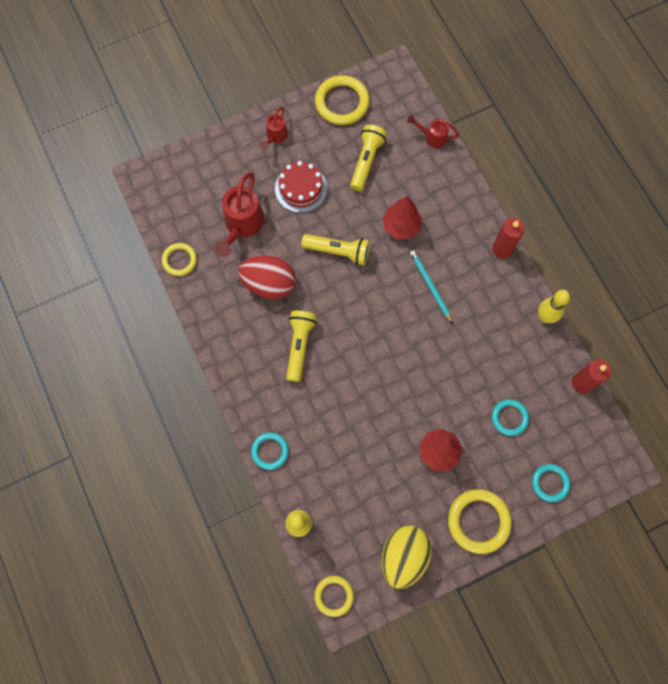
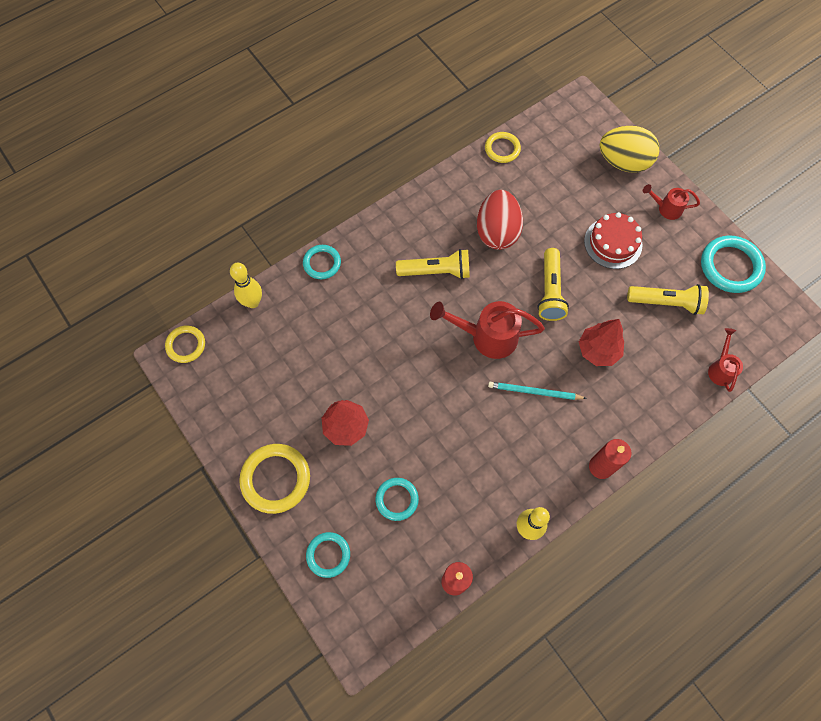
camera: 80 degrees right, 5 degrees down
(242, 225) = (555, 196): red watering can -> red watering can (487, 336)
(342, 102) = (730, 266): yellow ring -> turquoise ring
(403, 556) = (230, 406): yellow egg -> yellow egg (623, 162)
(430, 286) = (534, 392): turquoise pencil -> turquoise pencil turned 135 degrees counterclockwise

